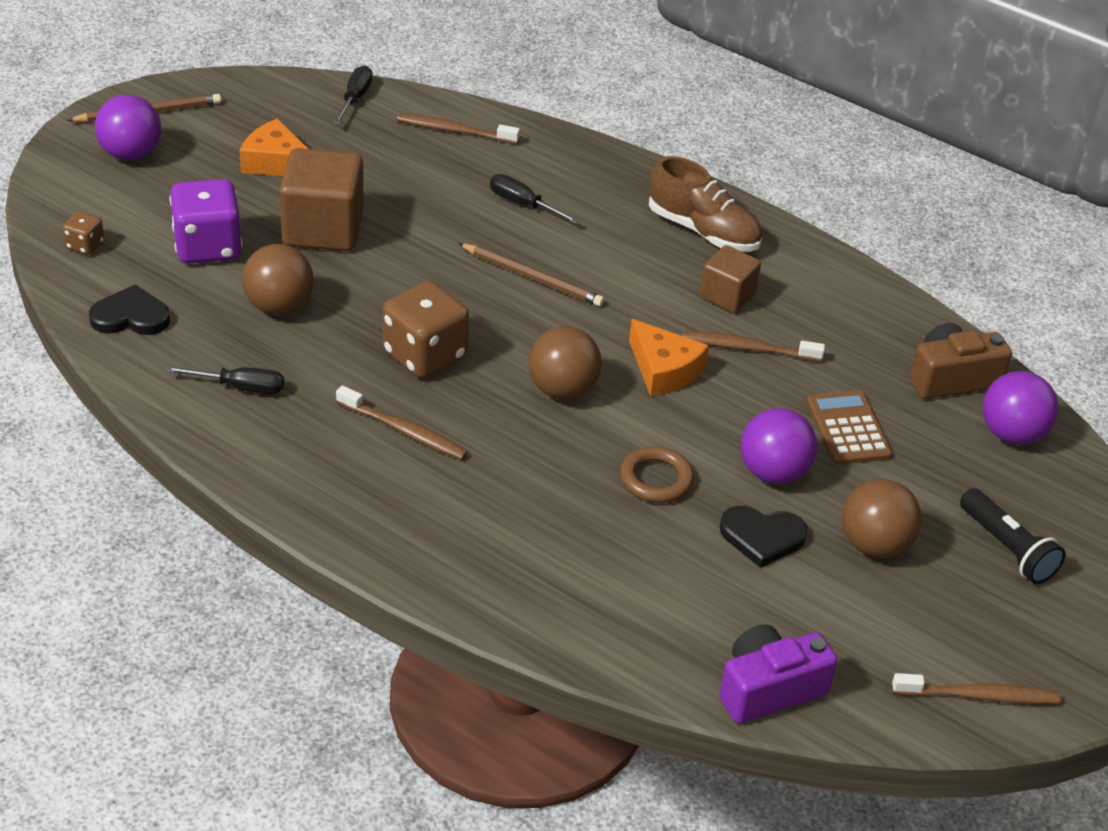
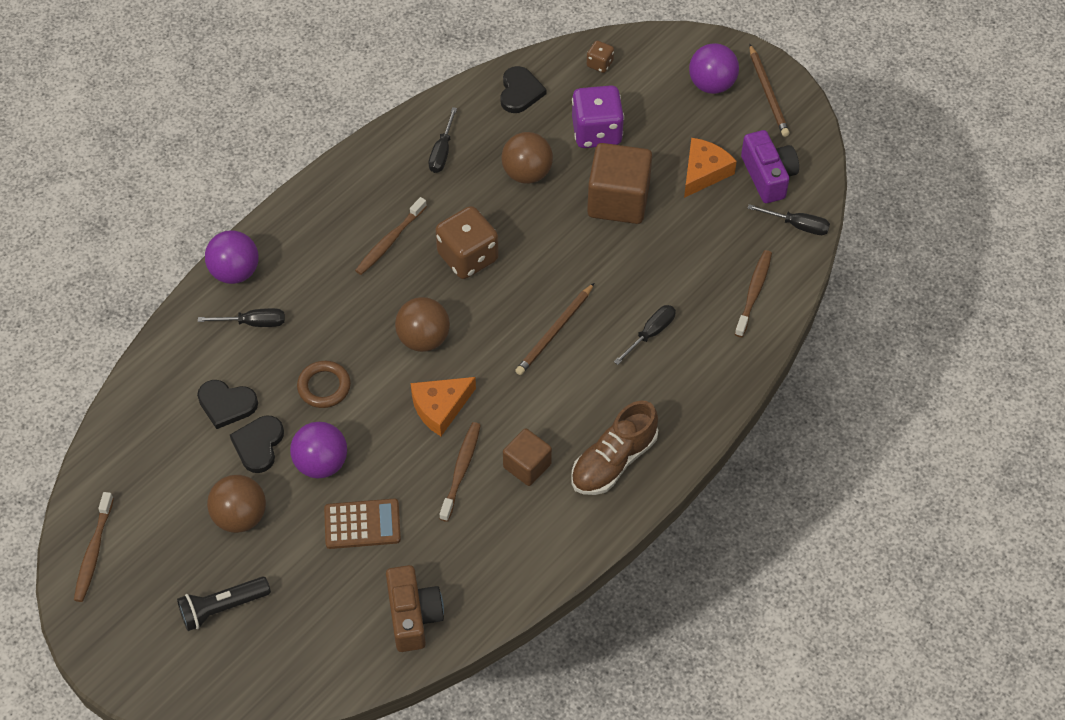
camera: 100 degrees right, 15 degrees up
(564, 563) = (253, 323): none -> black screwdriver
(706, 578) = (226, 404): none -> black heart
(768, 689) = (125, 425): purple camera -> purple camera (768, 176)
(1011, 434) = (343, 645): purple ball -> purple ball (235, 272)

